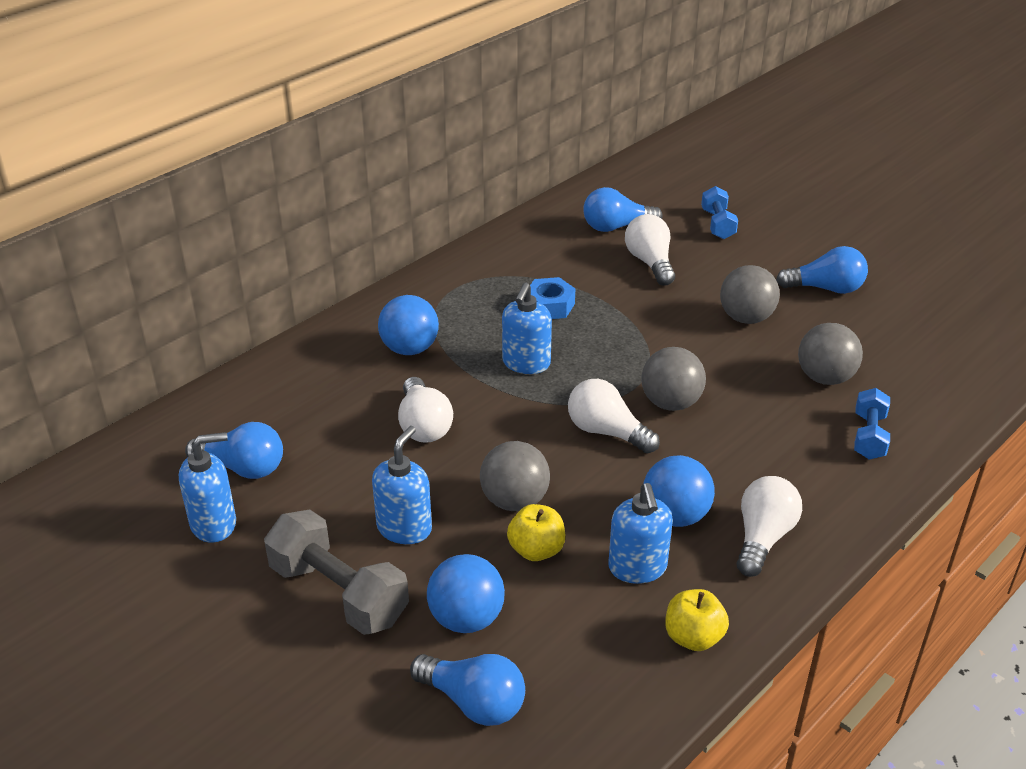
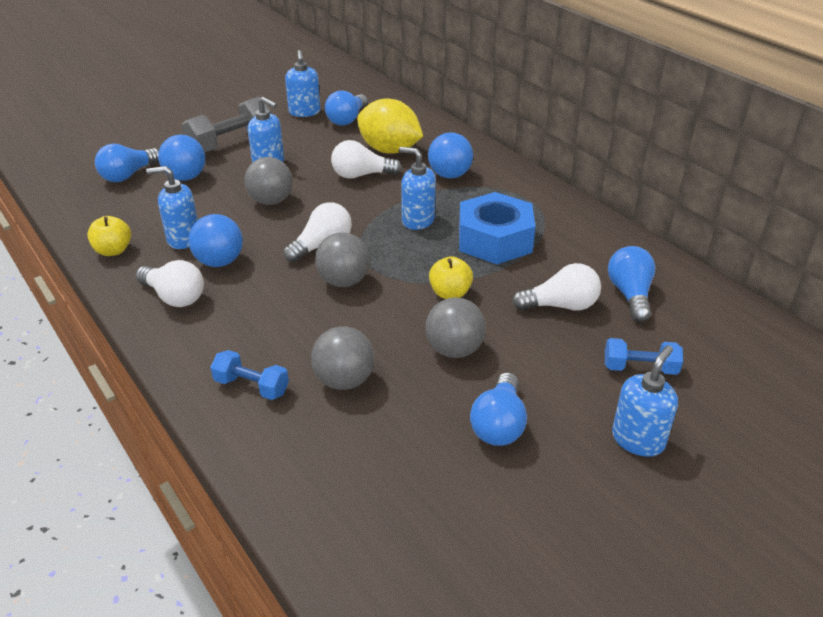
camera: 100 degrees right, 0 degrees up
(345, 409) = (389, 150): none -> yellow lemon
(536, 550) = (223, 204): yellow apple -> yellow apple (450, 293)
(549, 306) = (495, 240): blue nut -> blue nut, size x1.86
(801, 227) = (638, 440): none -> blue soap dispenser

